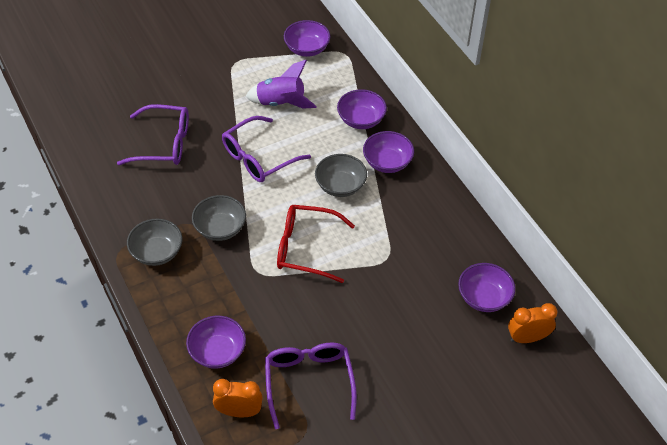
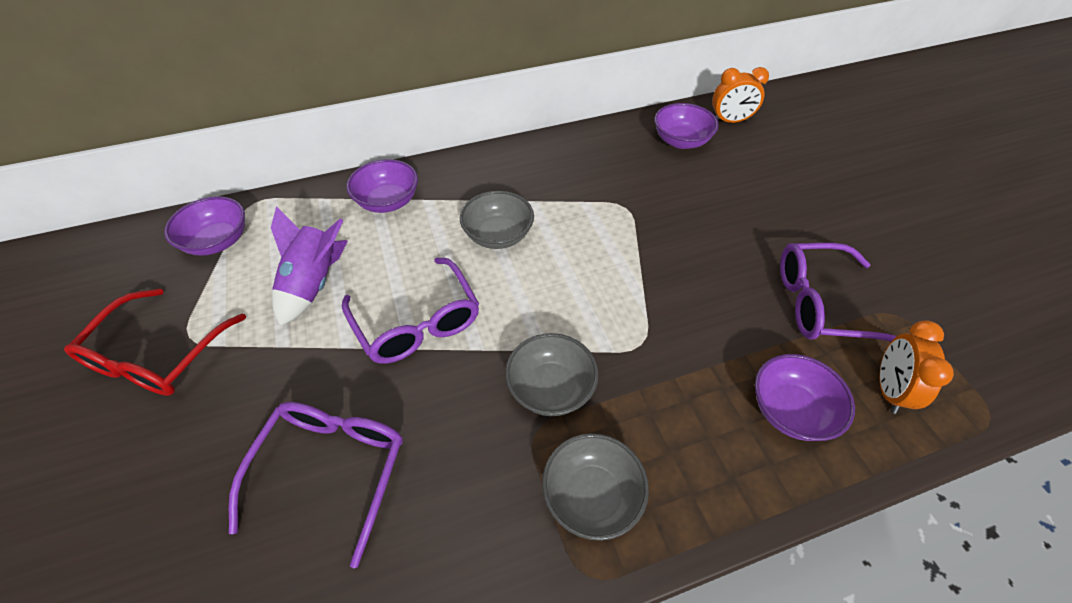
camera: 80 degrees left, 0 degrees up
(306, 248) = (601, 283): red glasses -> red glasses (158, 356)
(387, 162) = (471, 187): purple bowl -> none
(527, 338) = (730, 121): orange clock -> orange clock turned 90 degrees counterclockwise

